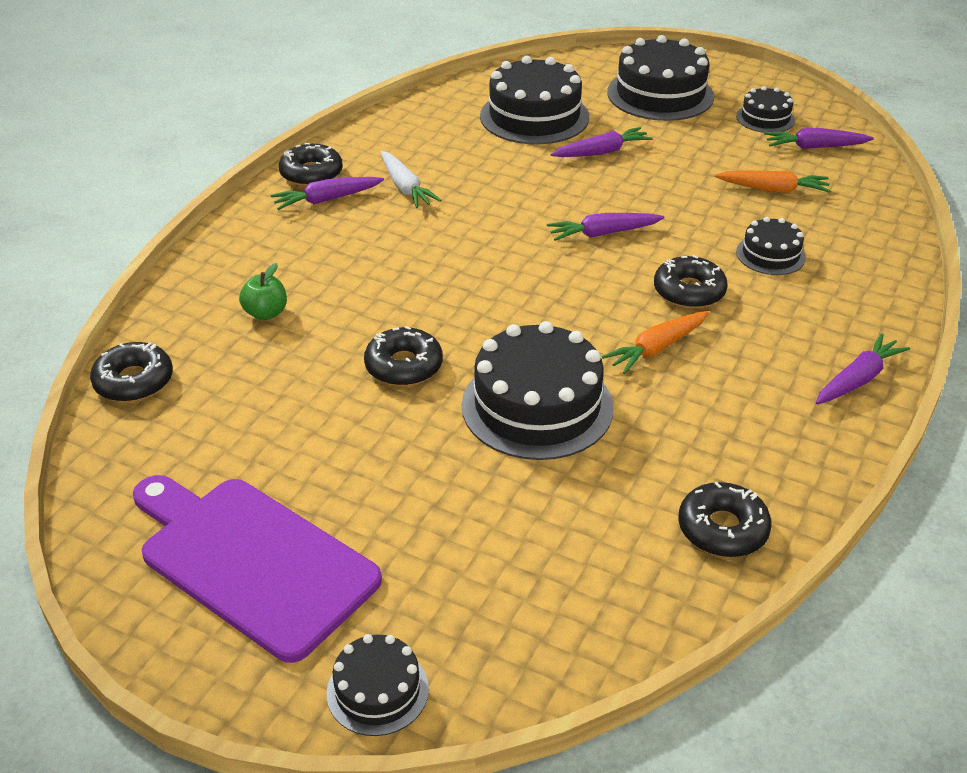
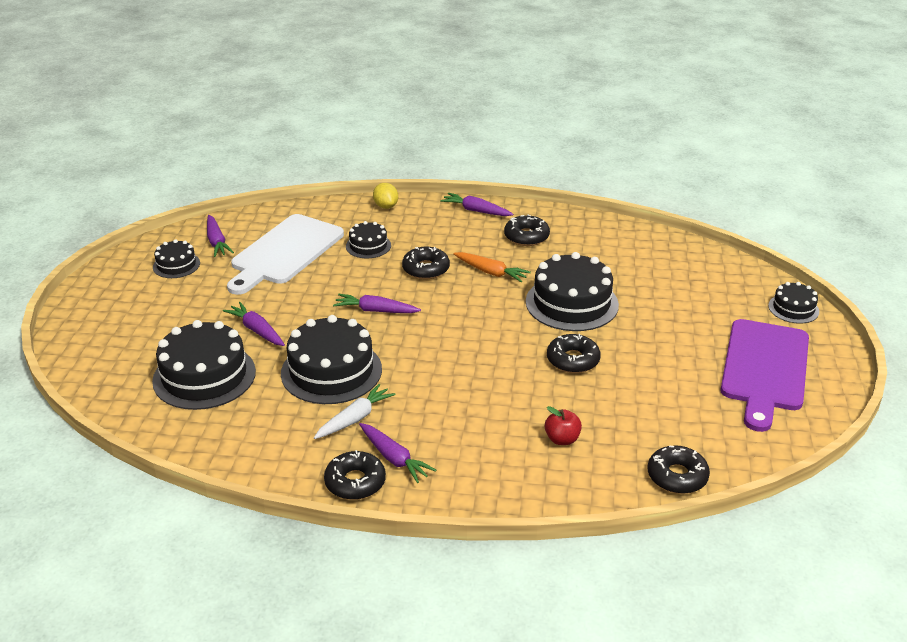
camera: 110 degrees left, 5 degrees down
(266, 313) = (562, 439): green apple -> red apple
(603, 233) = (375, 310): purple carrot -> purple carrot turned 135 degrees clockwise
(660, 94) = (145, 317): black cake -> black cake (331, 371)
(722, 529) = (616, 236): black donut -> black donut (526, 237)
(773, 190) = (285, 252): orange carrot -> white cutting board
(890, 290) = (386, 206): none -> yellow lemon

